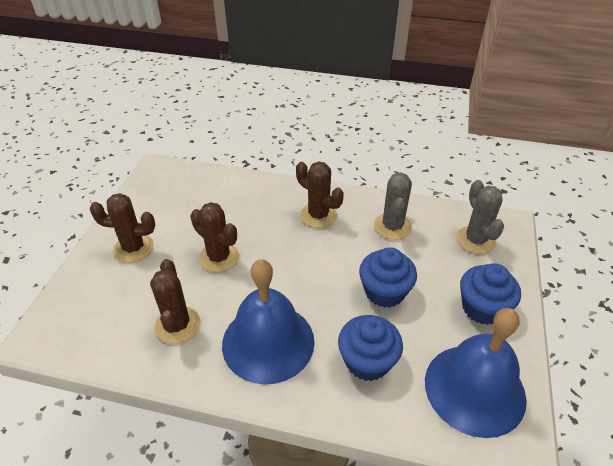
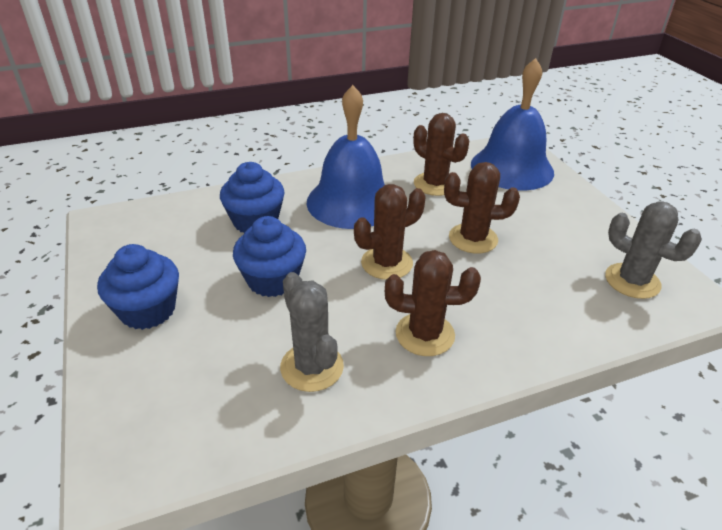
camera: 145 degrees right, 5 degrees down
(133, 248) = (558, 213): brown cactus -> brown cactus (387, 263)
(474, 389) = (146, 239): blue bell -> blue bell (512, 168)
(475, 240) = (173, 405): grey cactus -> grey cactus (632, 281)

